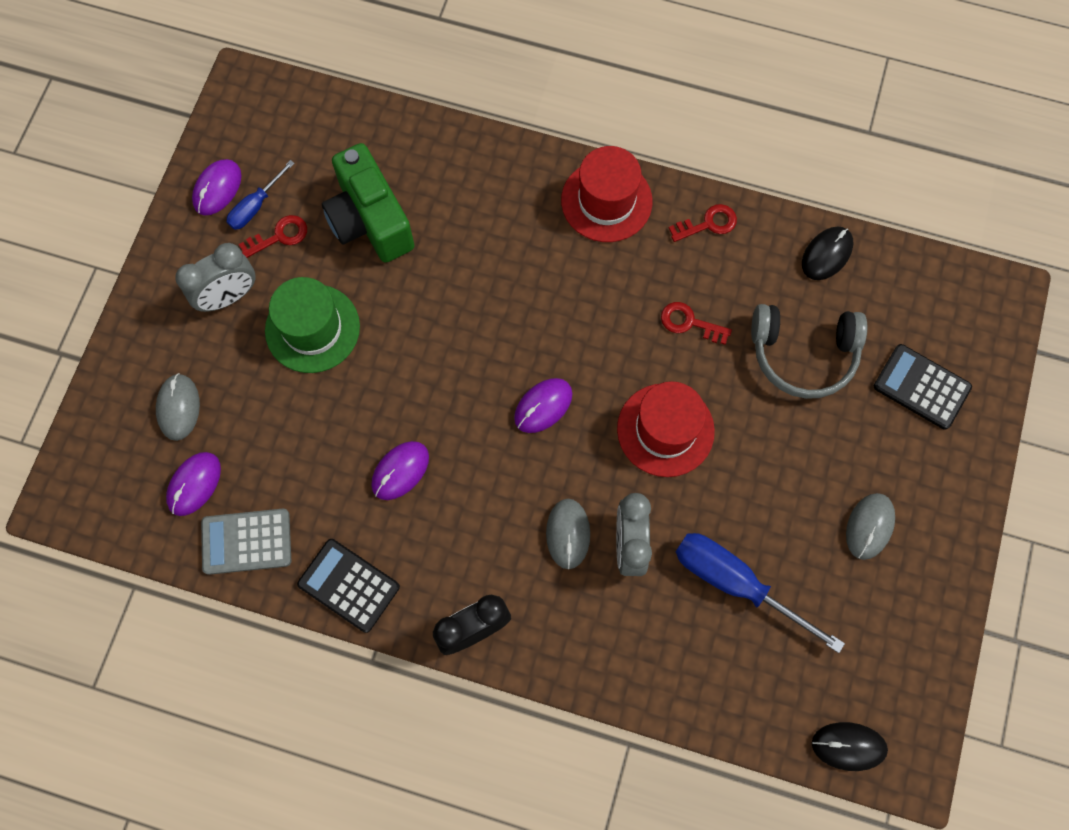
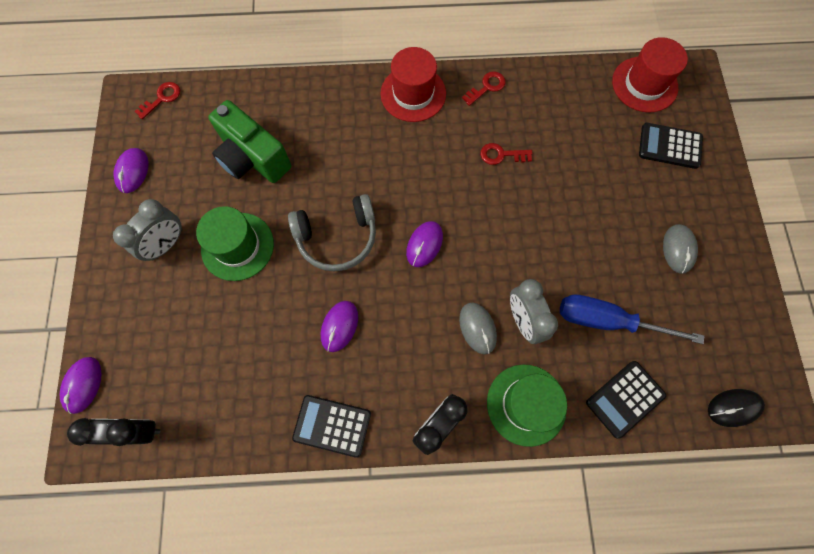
camera: 20 degrees left, 0 degrees up
(125, 509) = (137, 431): none -> black clock
(178, 407) = (155, 338): grey mouse -> none
(194, 484) = (186, 392): purple mouse -> purple mouse (83, 385)
(246, 542) = (242, 421): grey calculator -> none
(256, 206) = (165, 174): blue screwdriver -> none
(279, 236) = (190, 190): red key -> red key (162, 98)
(590, 646) = (526, 404): none -> green hat
(665, 430) = (515, 232): red hat -> red hat (644, 84)
(715, 685) = (625, 399): none -> black calculator
(803, 354) = (585, 151): grey headphones -> grey headphones (337, 238)
(826, 254) = (571, 82): black mouse -> none

